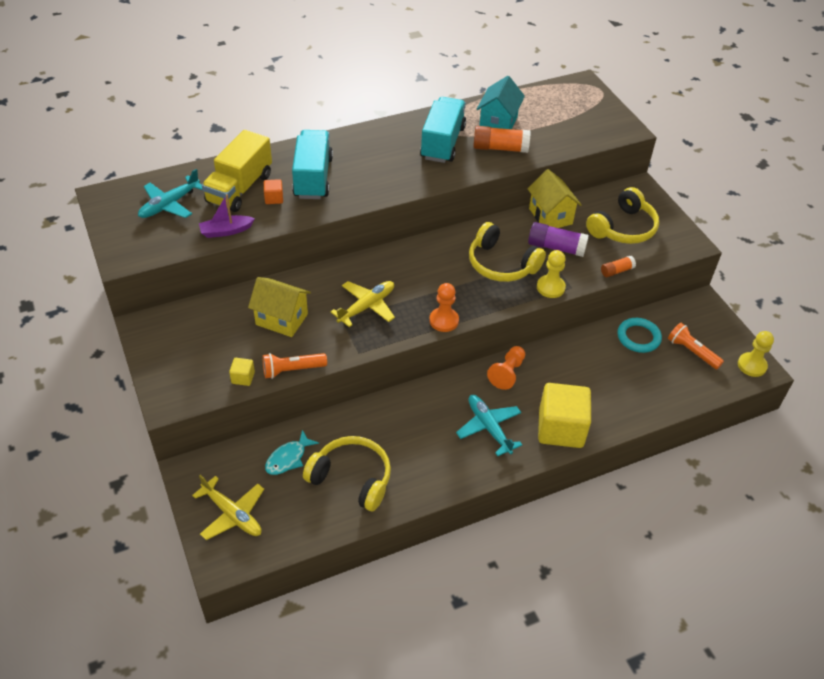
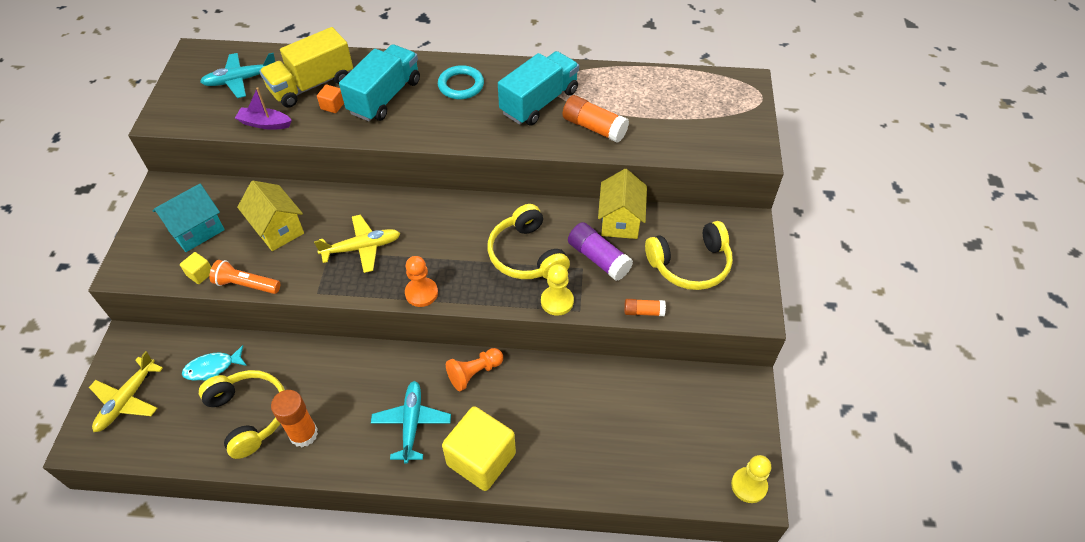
camera: 30 degrees right, 5 degrees up
(232, 514) = (127, 400): yellow plane -> yellow plane turned 45 degrees clockwise
(409, 472) = (303, 434): none -> orange glue stick
(498, 123) = (615, 99): turquoise house -> turquoise house (197, 230)
(638, 337) = (642, 394): turquoise ring -> turquoise ring (461, 85)
(692, 352) = (690, 437): orange flashlight -> none

